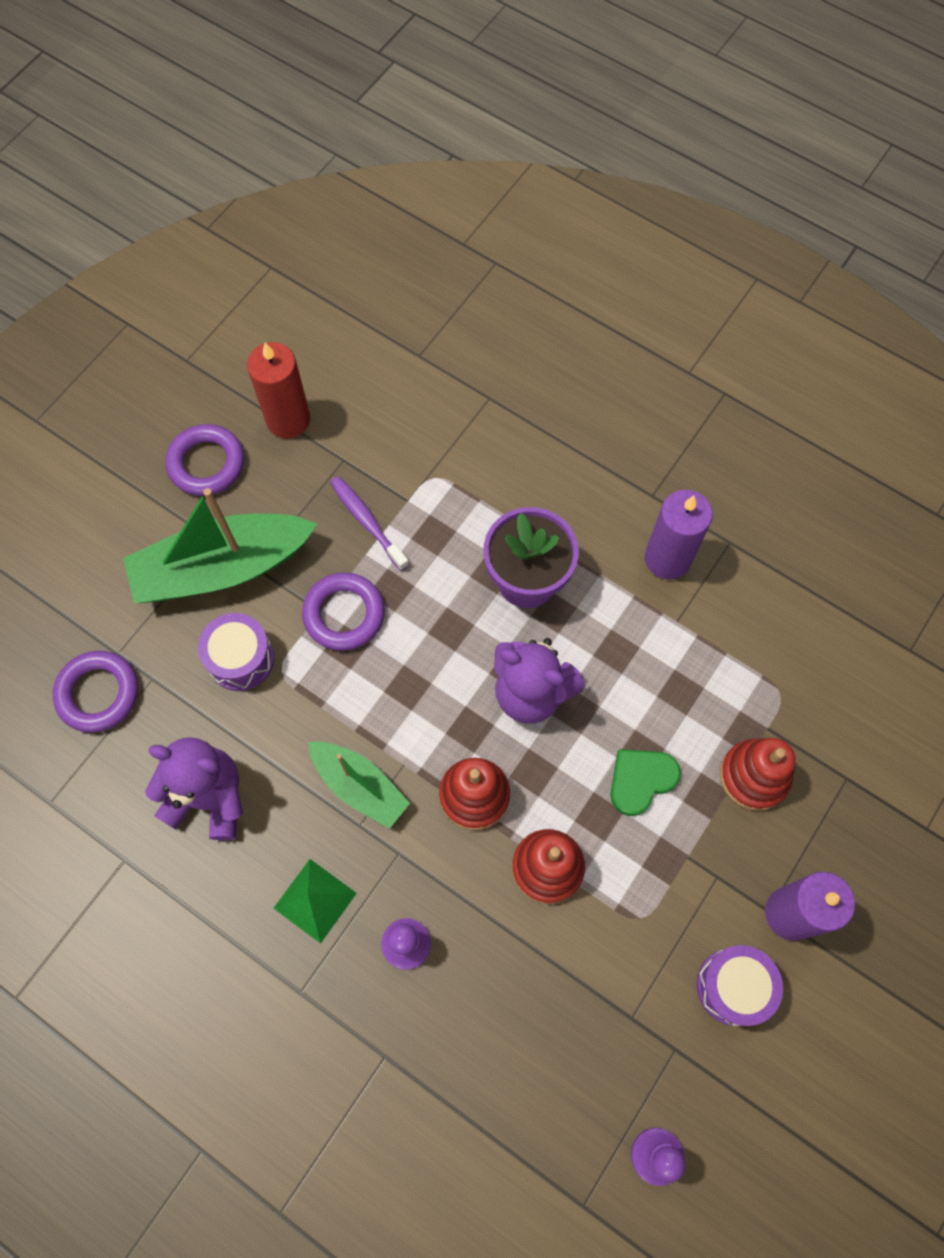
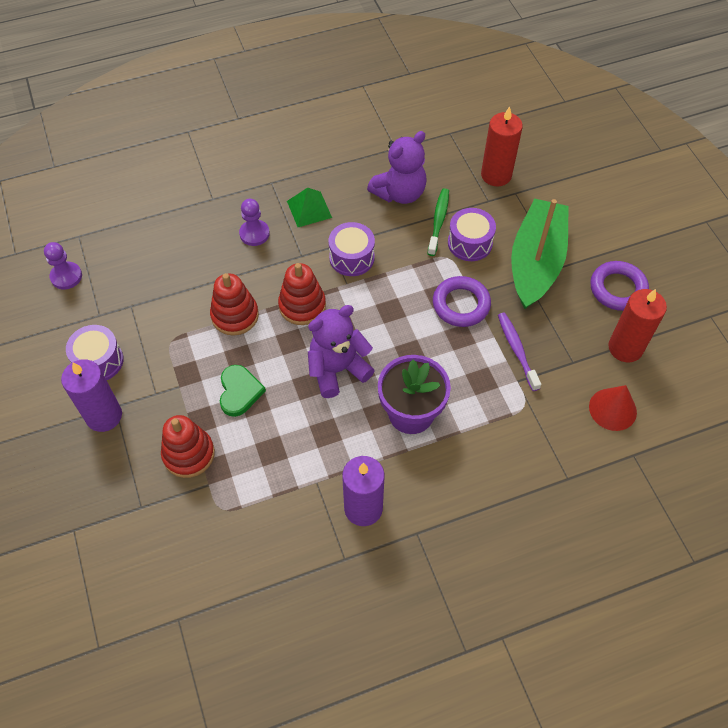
camera: 125 degrees right, 10 degrees down
(98, 693) = (496, 175): purple ring -> red candle
(228, 717) = (438, 221): none -> green toothbrush
(359, 786) = (352, 257): green boat -> purple drum
(367, 521) = (517, 350): purple toothbrush -> purple toothbrush turned 105 degrees counterclockwise
(377, 396) = (612, 409): none -> red cone

